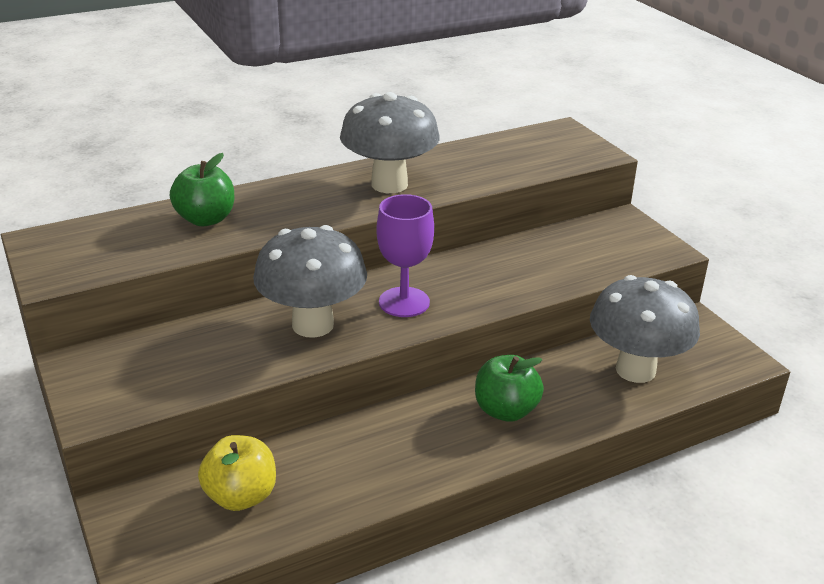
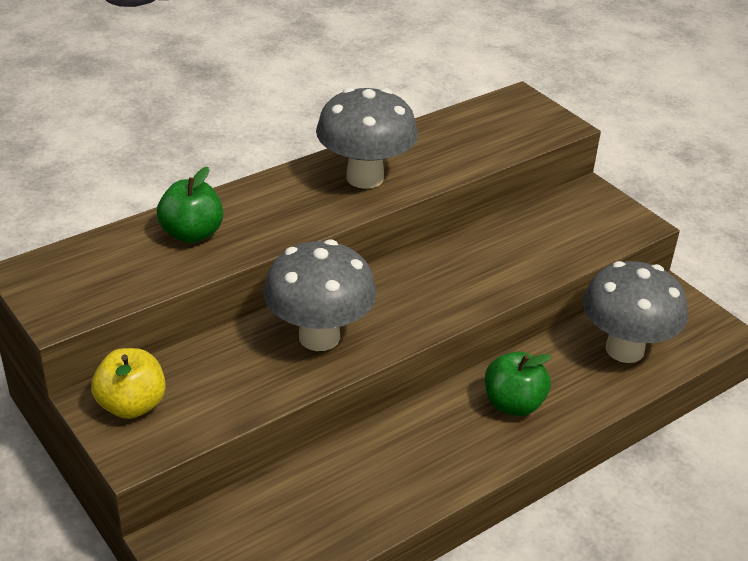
camera: 10 degrees left, 5 degrees up
(241, 496) = (286, 518): yellow apple -> yellow apple (132, 405)
(404, 302) = (401, 304): purple goblet -> none

